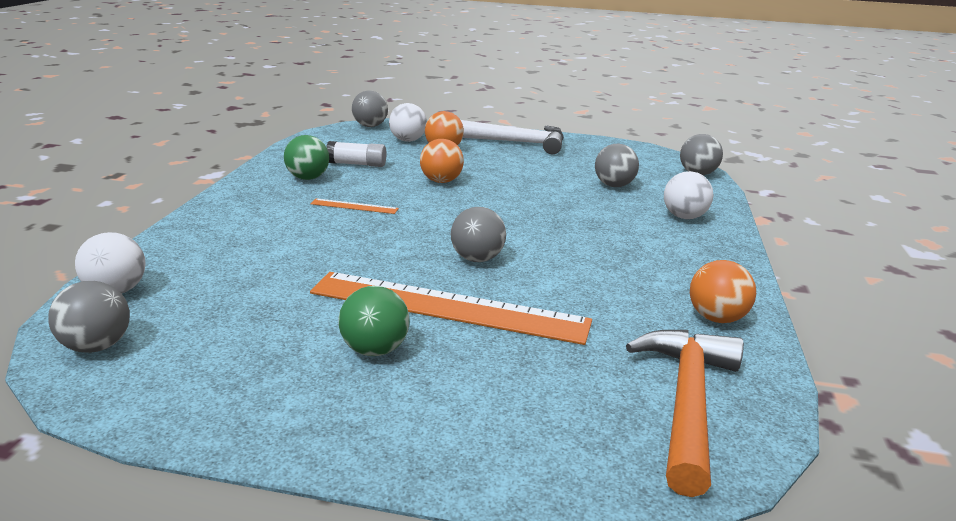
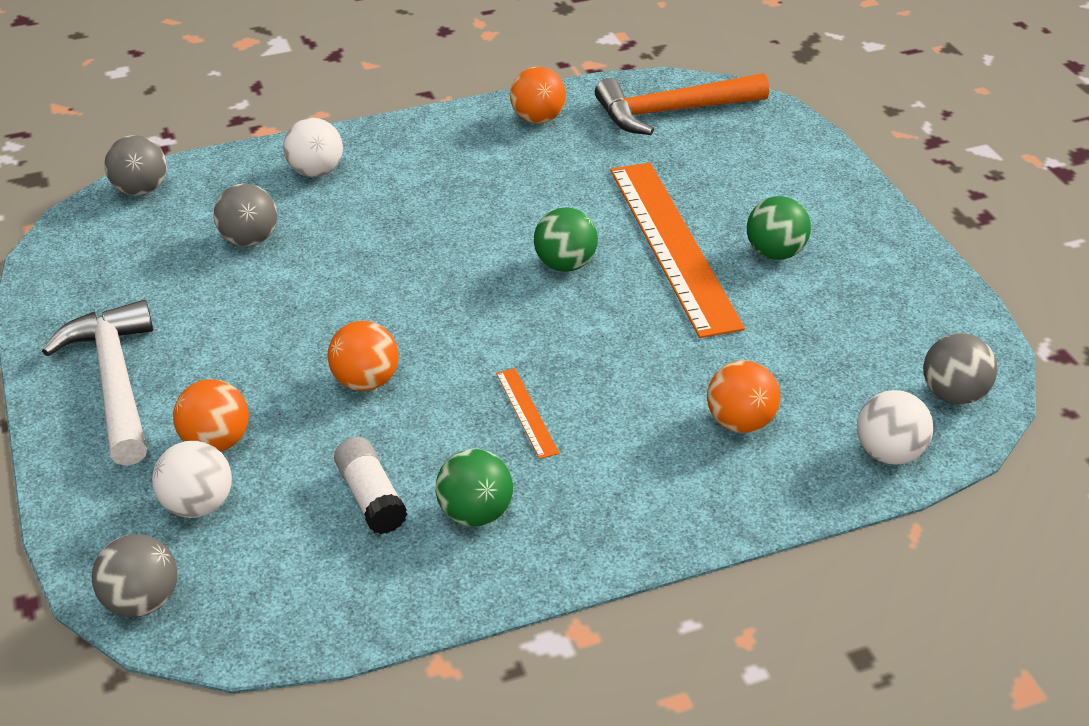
camera: 120 degrees left, 15 degrees up
(237, 256) = (740, 422): none -> orange ball
(477, 259) = (565, 264): grey ball -> green ball

